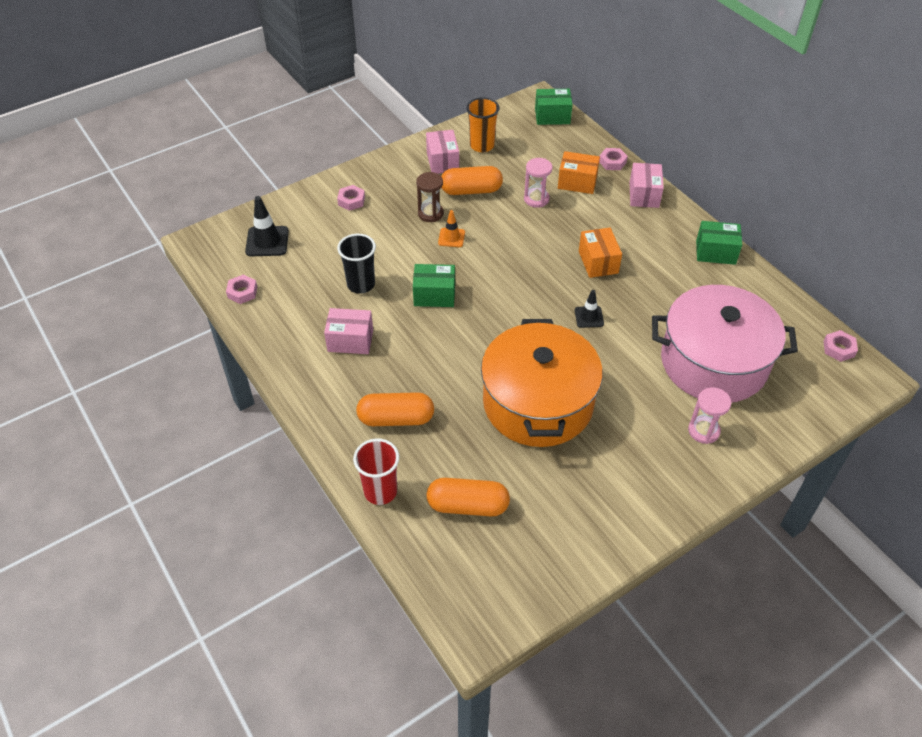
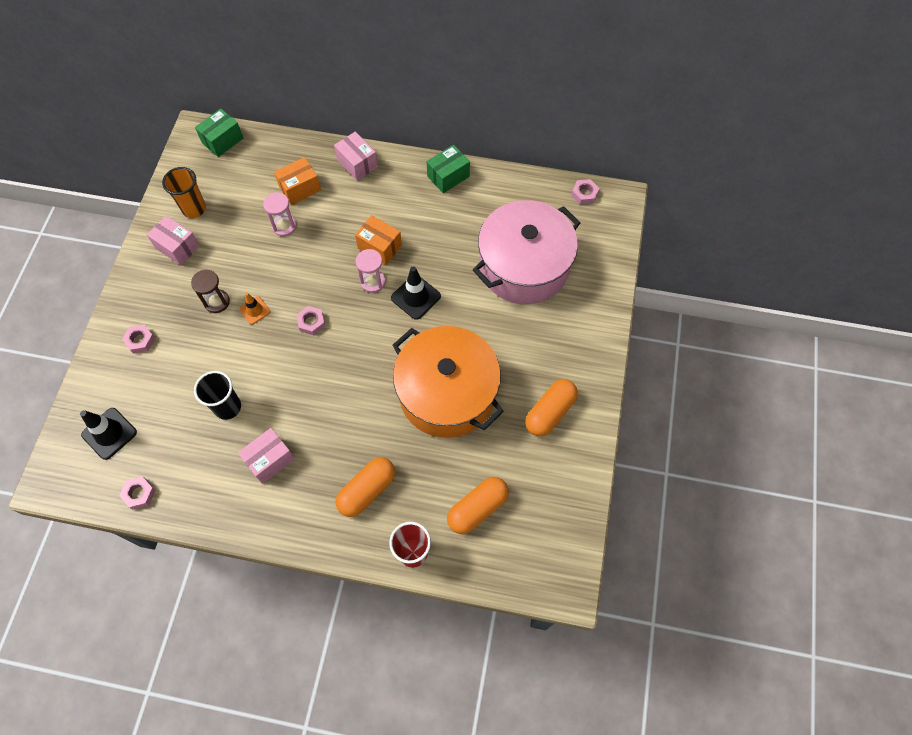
camera: 45 degrees left, 15 degrees up
(434, 295) = (292, 369): green box -> none
(471, 190) = (227, 257): orange capsule -> orange capsule (550, 412)
(589, 317) = (416, 297): black traffic cone -> black traffic cone, size x1.61
(612, 162) = (308, 151): pink nut -> pink nut (311, 322)
(703, 431) = (563, 323): pink hourglass -> pink hourglass (373, 282)

